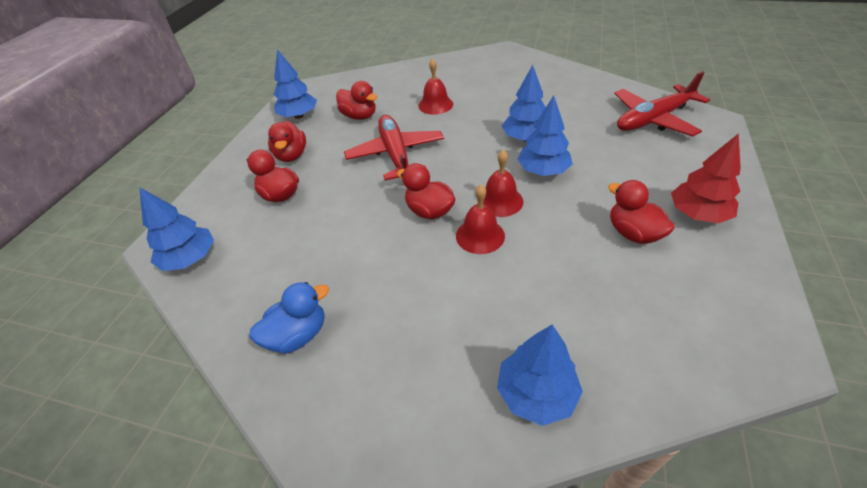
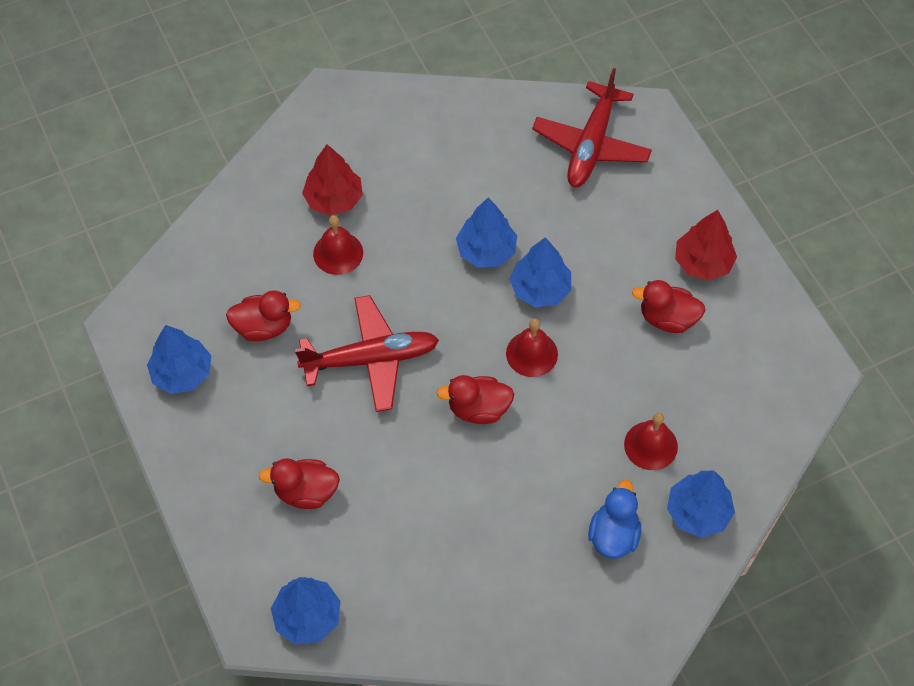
camera: 45 degrees left, 15 degrees up
(291, 155) = (252, 435): red duck -> none
(298, 335) = (493, 601): blue duck -> blue duck (613, 535)
(396, 154) = (371, 359): red plane -> red plane turned 135 degrees clockwise
(460, 85) = (334, 199): none -> red tree
(480, 235) = (548, 405): red bell -> red bell (650, 445)

